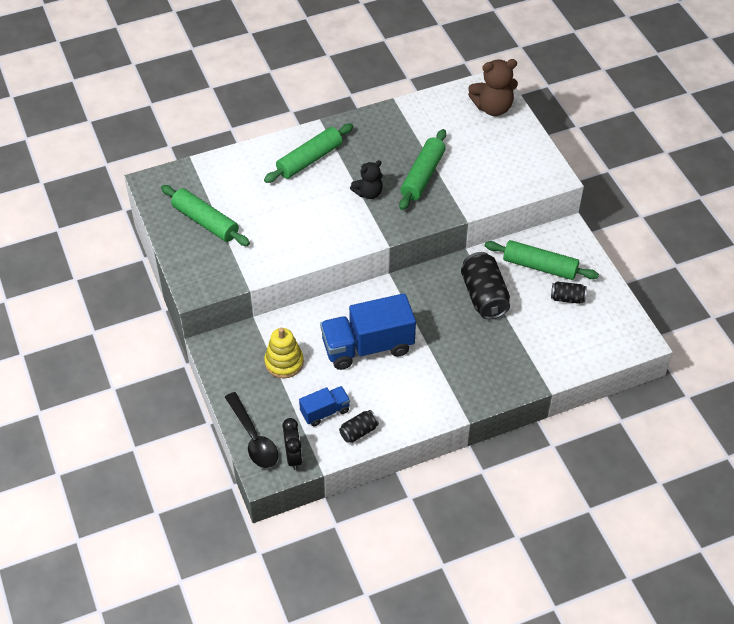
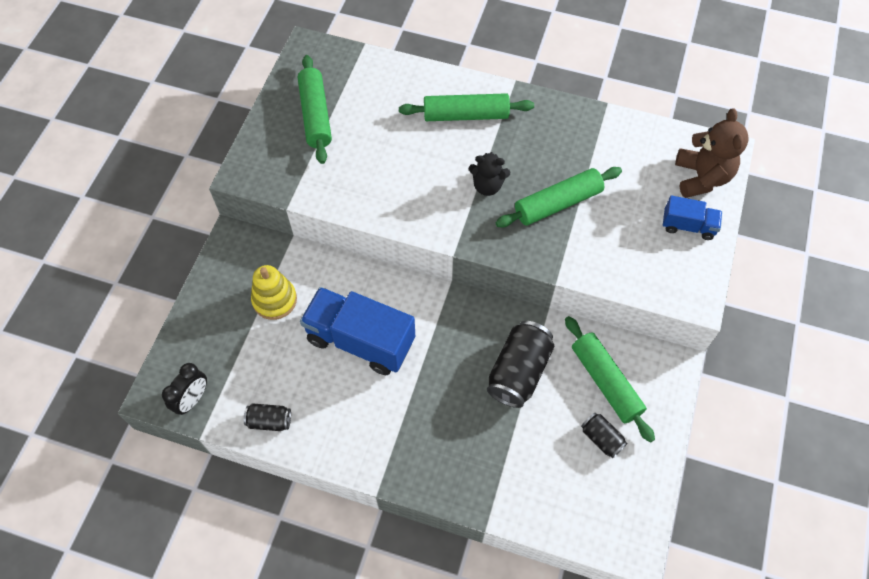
camera: 40 degrees right, 10 degrees up
(253, 438) = (179, 353): black spoon -> none
(325, 411) = (261, 376): blue truck -> blue truck (688, 226)
(493, 107) = (701, 177): brown teddy bear -> brown teddy bear turned 120 degrees counterclockwise

